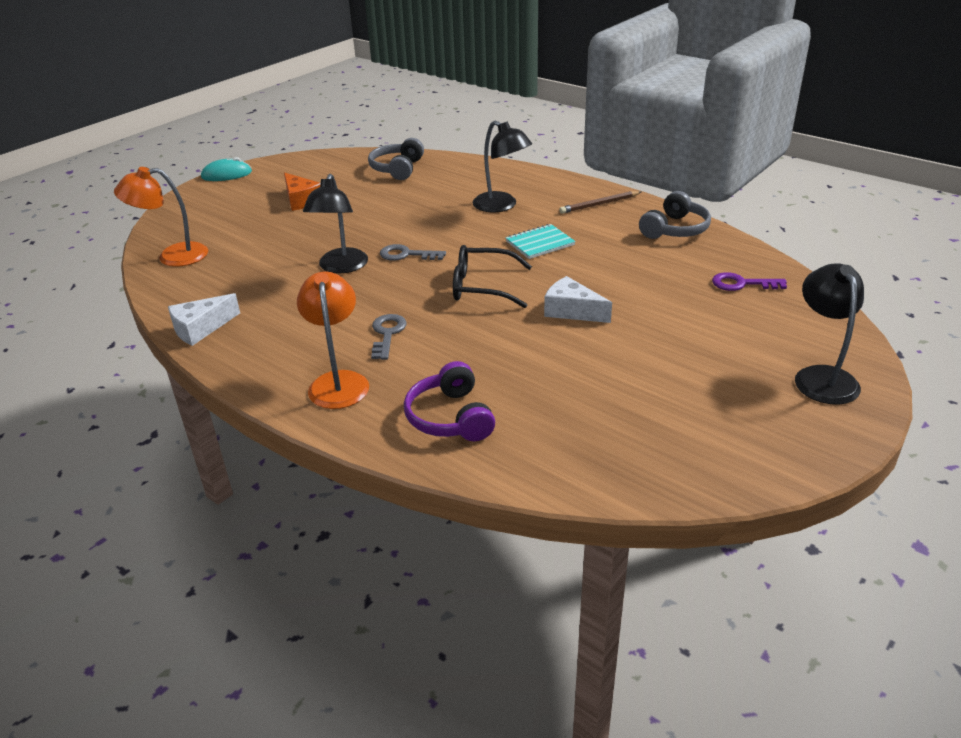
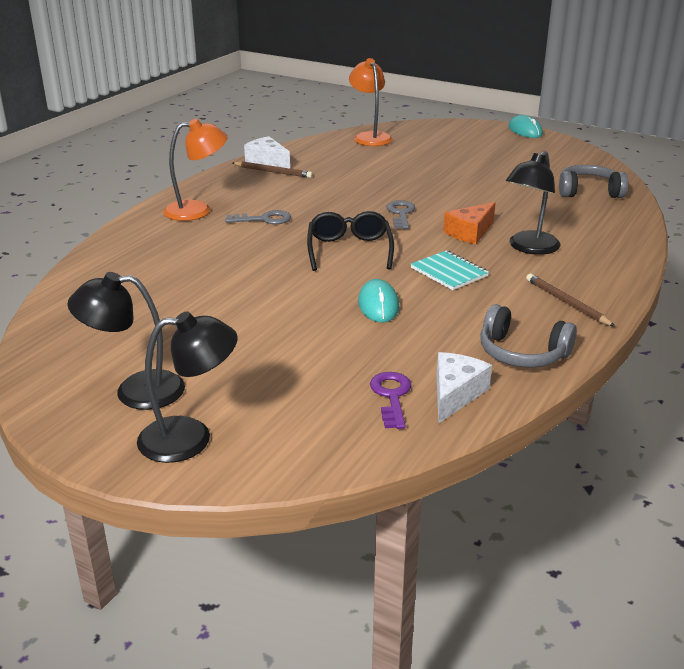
camera: 80 degrees right, 5 degrees down
(243, 325) = (273, 172): none -> brown pencil
(301, 200) = (490, 162): orange cheese -> orange cheese (470, 232)
(341, 267) = (369, 191): black lamp -> black lamp (135, 391)
(450, 417) = (147, 252): purple headphones -> none
(571, 311) = (312, 293): white cheese -> white cheese (455, 394)
(597, 279) = (378, 305): none -> turquoise mouse

